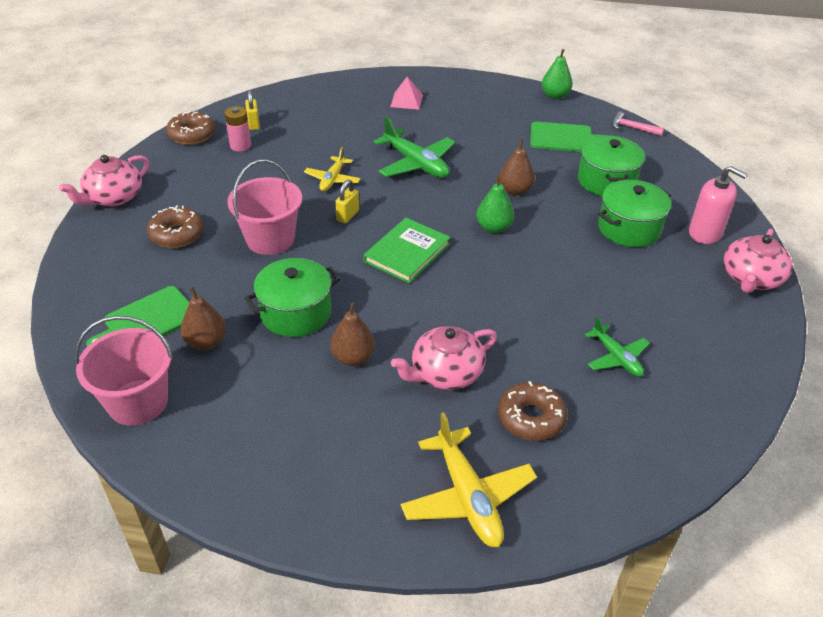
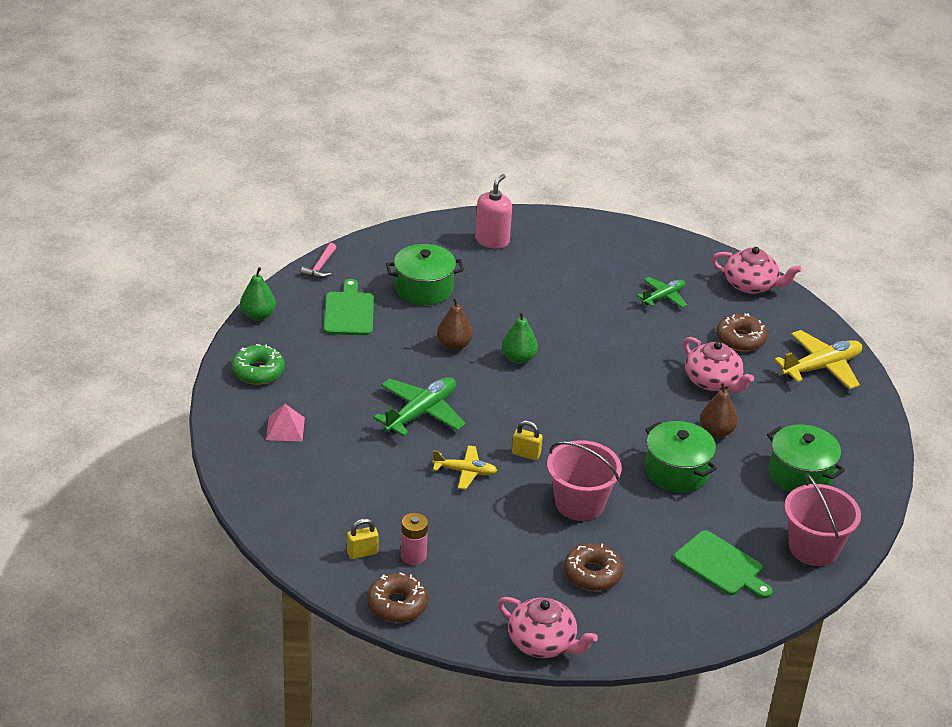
camera: 100 degrees left, 5 degrees down
(206, 342) = (732, 521): brown pear -> none
(407, 253) = (572, 410): green book -> none
(479, 92) = (258, 371): none -> green donut
(629, 228) = (497, 280): green pot -> green pot (800, 475)
(751, 278) = (546, 225): pink teapot -> pink teapot (751, 285)

